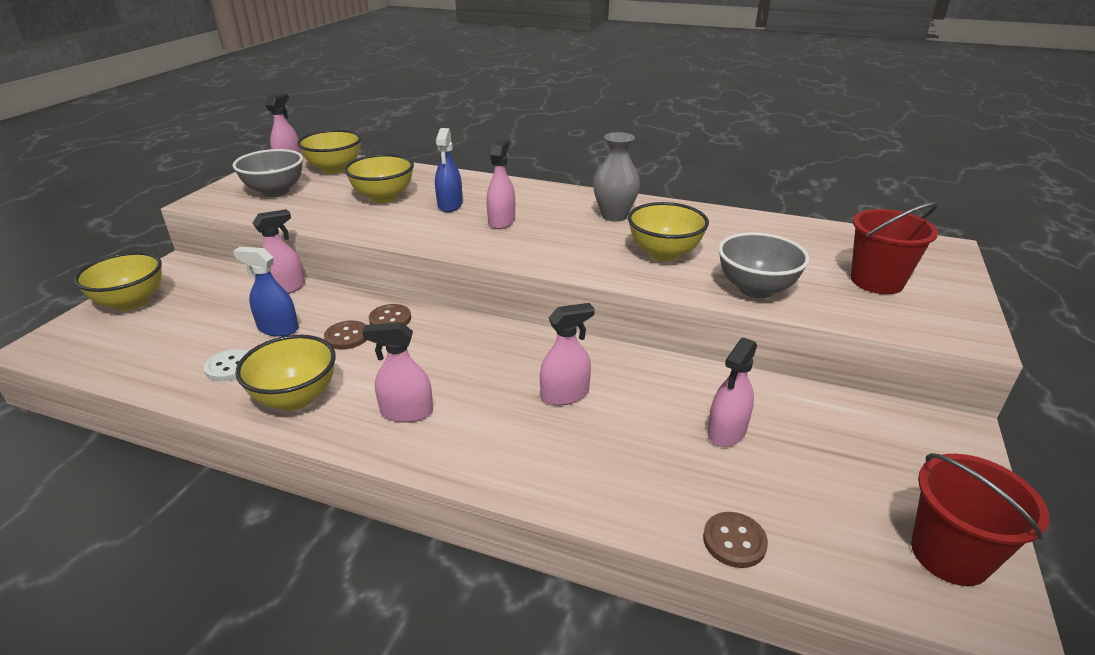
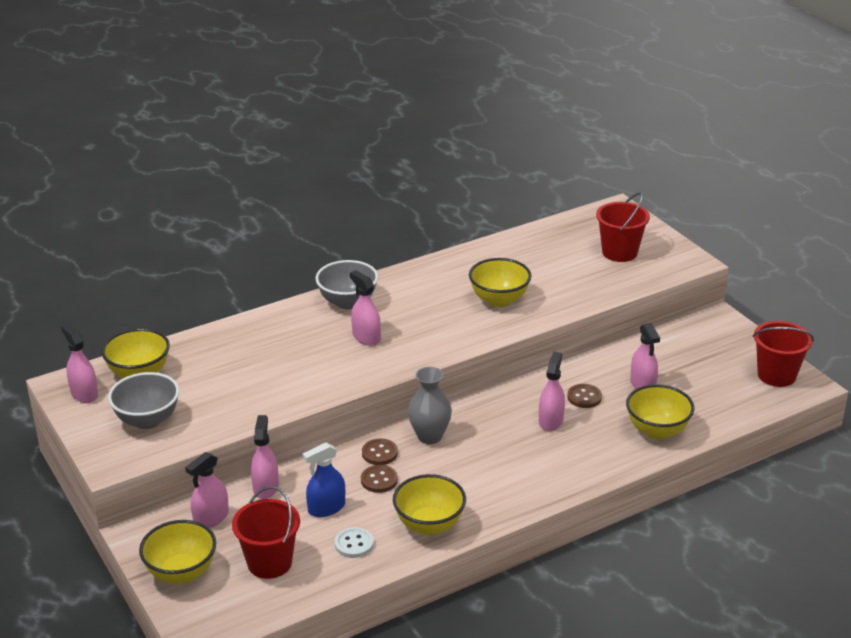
camera: 50 degrees left, 0 degrees up
(170, 335) = (269, 562): none -> red bucket
(383, 197) = (244, 371): yellow bowl -> yellow bowl (657, 430)
(406, 412) = (498, 486): pink spray bottle -> pink spray bottle (211, 518)
(450, 205) = (305, 347): blue spray bottle -> none
(614, 216) = (423, 290): grey vase -> grey vase (429, 436)
(734, 541) = (711, 426): brown button -> brown button (584, 397)
(755, 289) = (578, 294): grey bowl -> grey bowl (348, 302)

